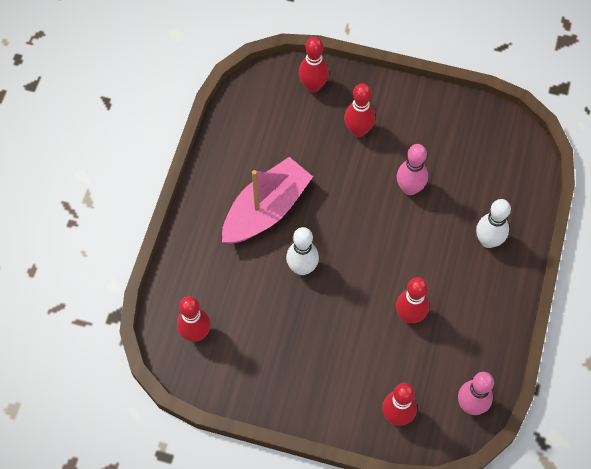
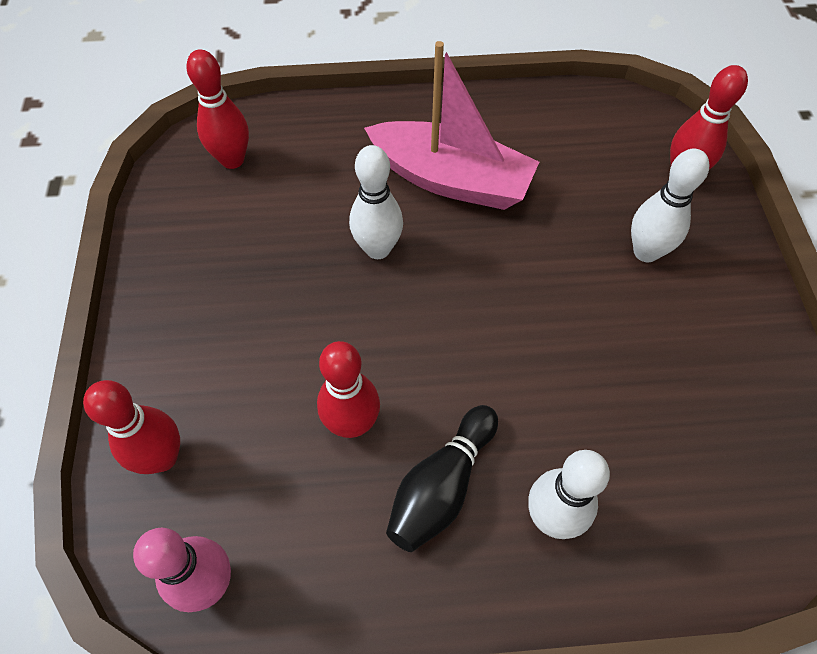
camera: 70 degrees right, 5 degrees down
(358, 130) = (646, 252): red bowling pin -> white bowling pin
(409, 188) = (586, 354): pink bowling pin -> none
(457, 284) = (441, 486): none -> black bowling pin

